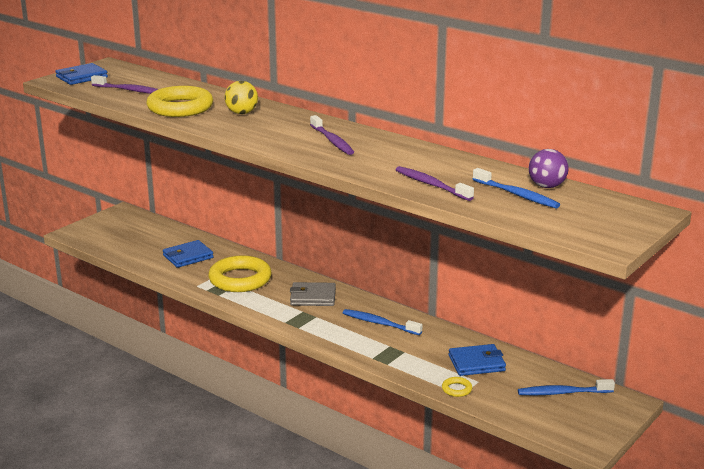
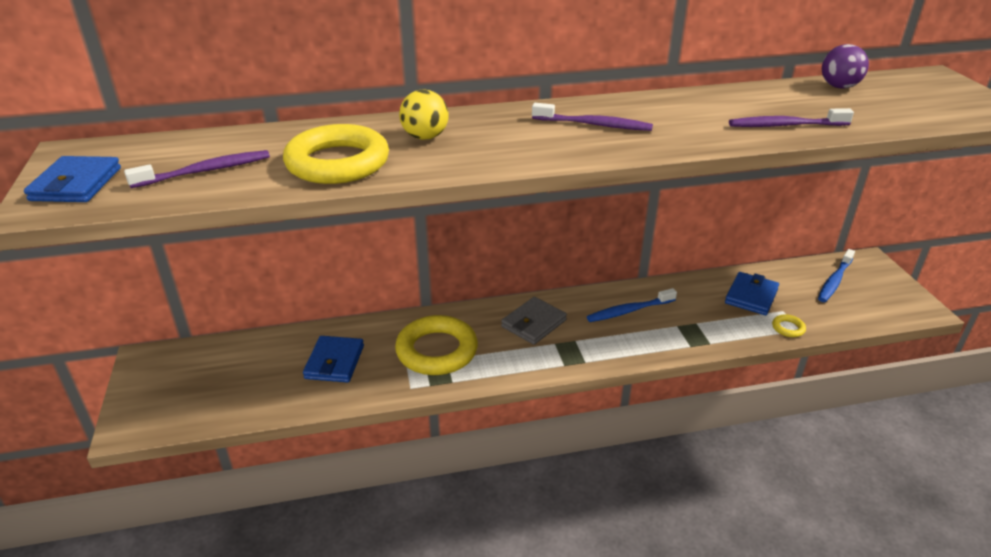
camera: 50 degrees left, 10 degrees up
(517, 195) = (849, 103): blue toothbrush -> none

